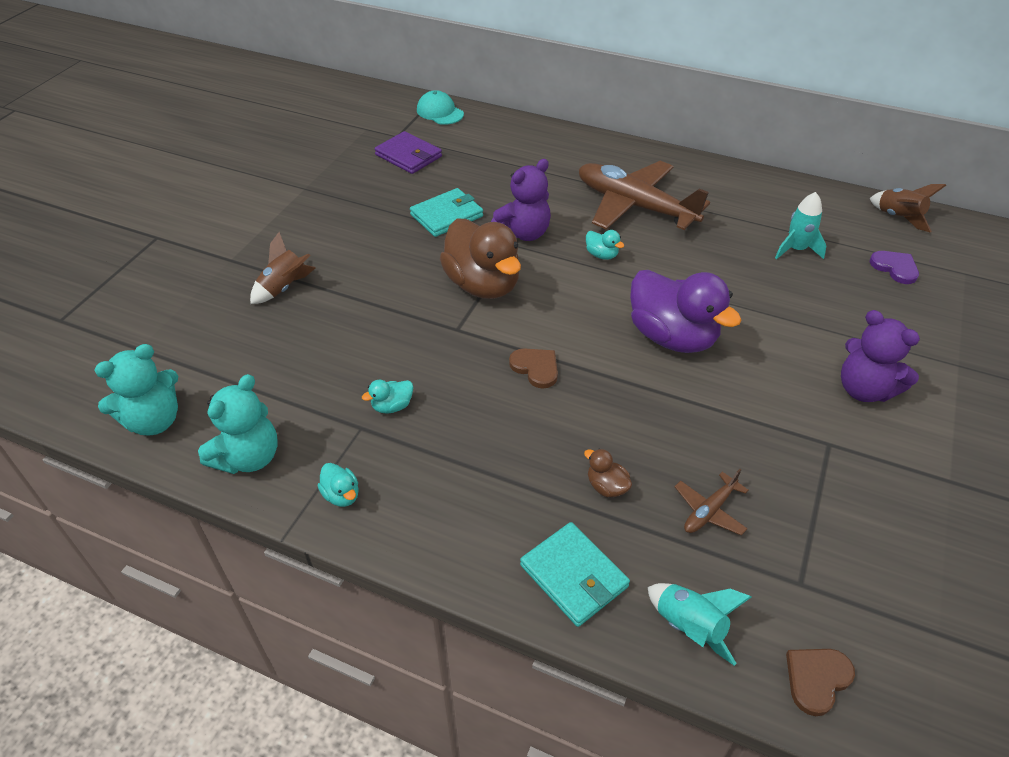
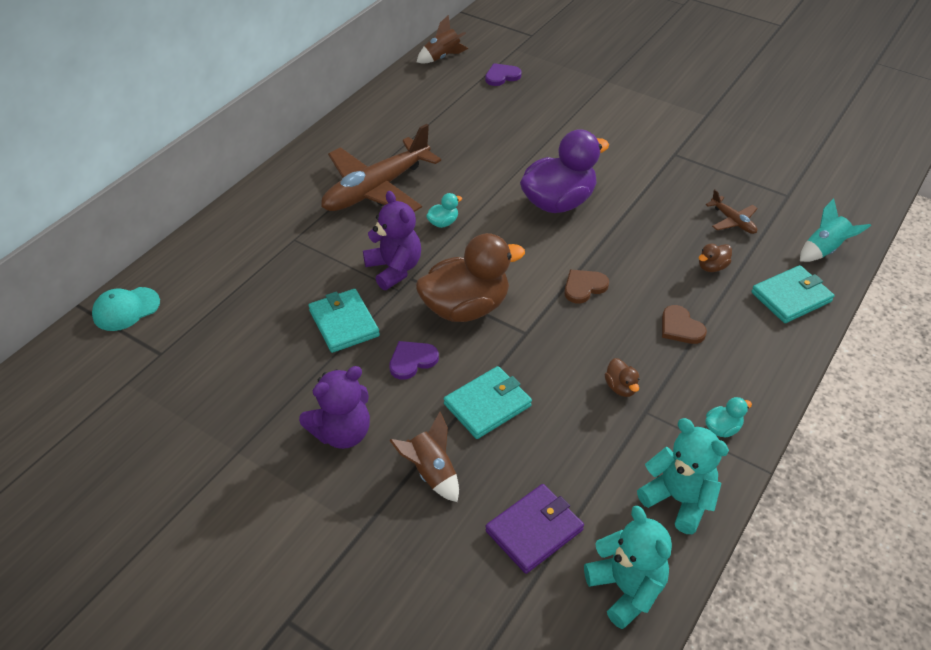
camera: 80 degrees left, 0 degrees up
(361, 312) = (487, 405): none -> turquoise wallet
(392, 406) = (621, 387): turquoise duck -> brown duck
(408, 156) = (211, 346): purple wallet -> purple wallet (534, 530)
(408, 260) = (412, 360): none -> purple heart
(796, 249) = (467, 115): turquoise rocket -> none
(816, 679) = (852, 206): brown heart -> brown heart (680, 327)
(864, 389) = (626, 125): purple teddy bear -> purple teddy bear (342, 433)

